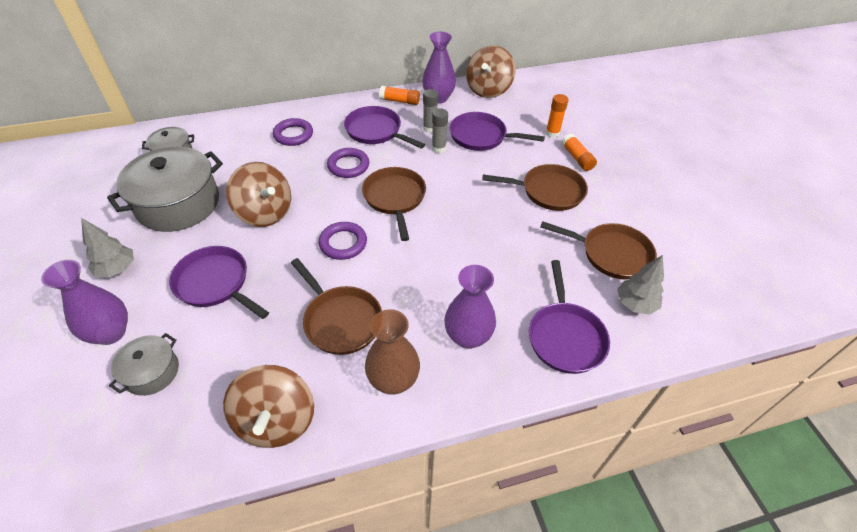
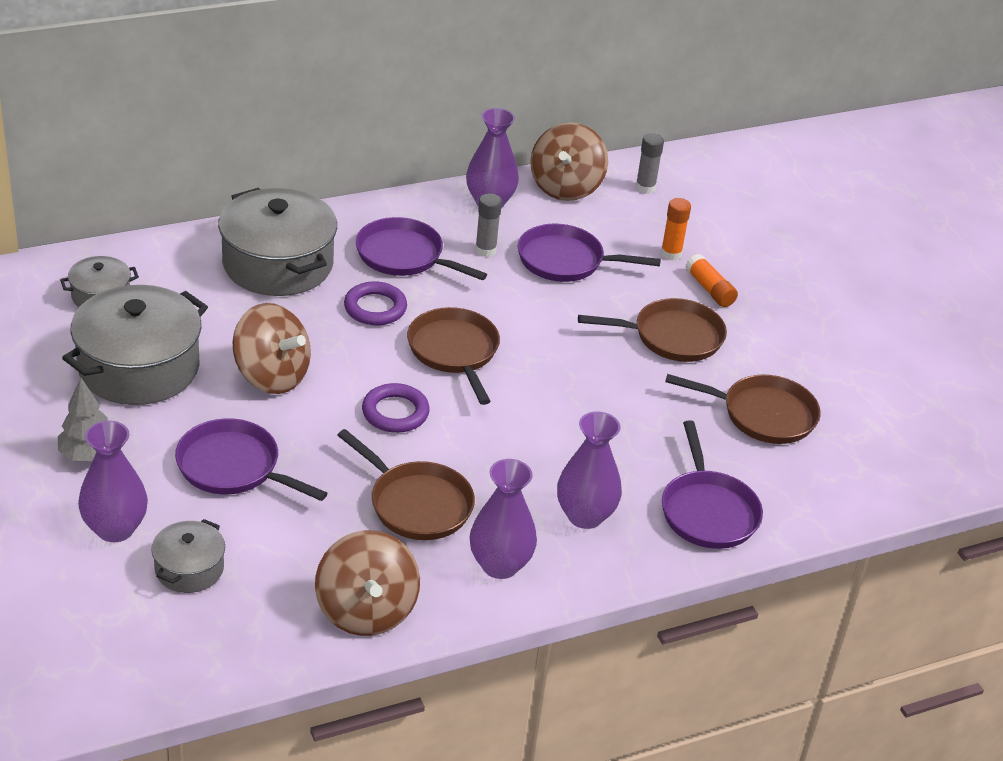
camera: 10 degrees left, 10 degrees down
(293, 135) = (278, 264): purple ring -> grey pot
(393, 380) = (500, 565): brown vase -> purple vase
(400, 101) = (430, 208): orange glue stick -> none
(438, 148) = (504, 279): grey glue stick -> grey glue stick (645, 188)
(635, 304) = (795, 472): grey tree -> none

